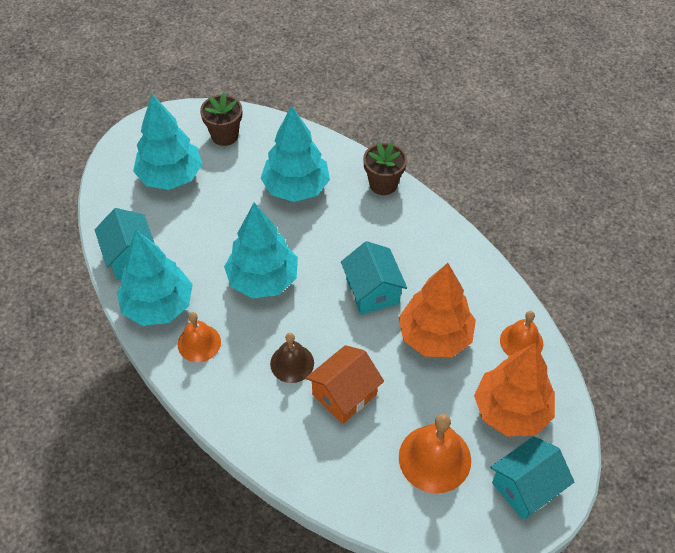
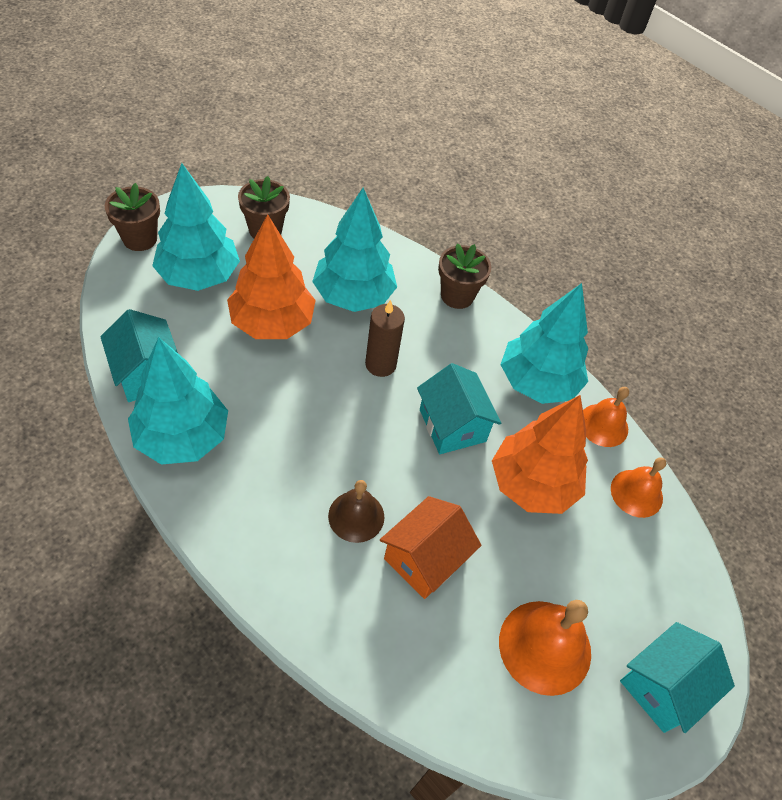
camera: 10 degrees left, 0 degrees up
(123, 148) = (140, 238): none -> brown flower pot
(199, 343) = (235, 487): orange bell -> orange bell (603, 425)
(263, 280) = (316, 407): turquoise tree -> turquoise tree (537, 382)
(316, 244) = (380, 364): none -> brown candle
(511, 411) = (633, 583): orange tree -> orange tree (272, 323)

